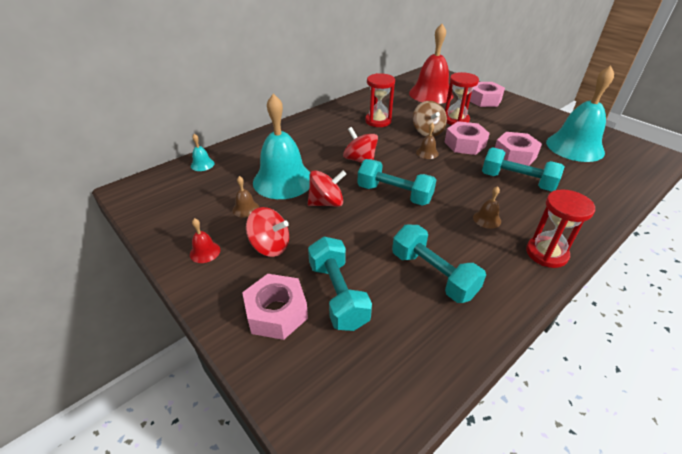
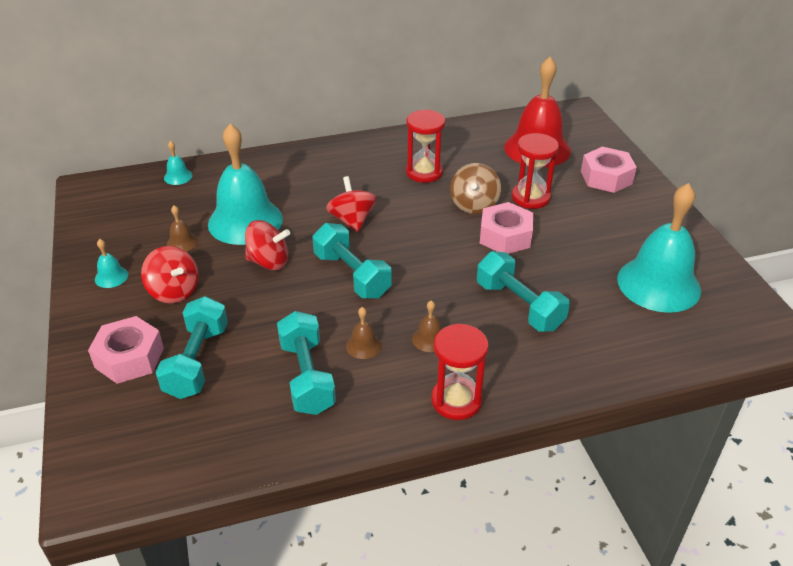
camera: 25 degrees right, 0 degrees up
(205, 252) = (111, 277): red bell -> turquoise bell
(427, 153) = (443, 234): brown bell -> brown bell (363, 345)
(514, 155) = (556, 271): pink nut -> none

